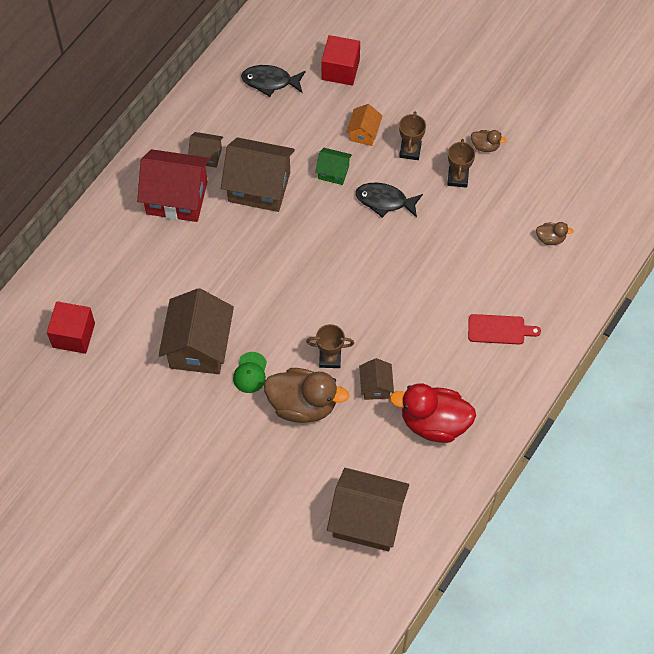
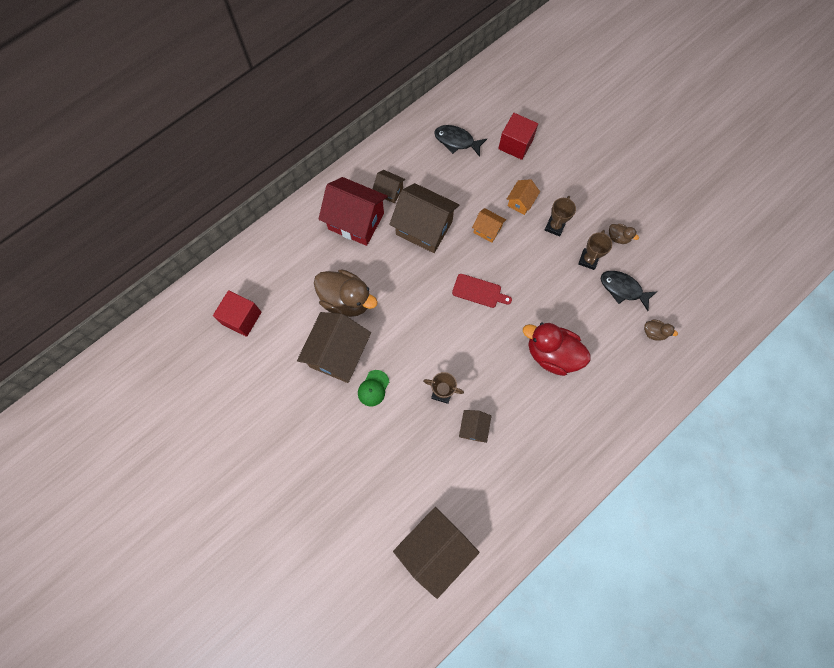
camera: 15 degrees right, 10 degrees up
(303, 405) = (409, 428): brown duck -> brown duck (346, 300)
(333, 172) = (487, 230): green house -> orange house
(367, 520) = (435, 549): brown house -> brown house turned 75 degrees counterclockwise
(385, 201) = (523, 265): black fish -> black fish (623, 289)
(434, 423) = (514, 475): red duck -> red duck (551, 354)
(499, 330) = (590, 404): red cutting board -> red cutting board (479, 291)

